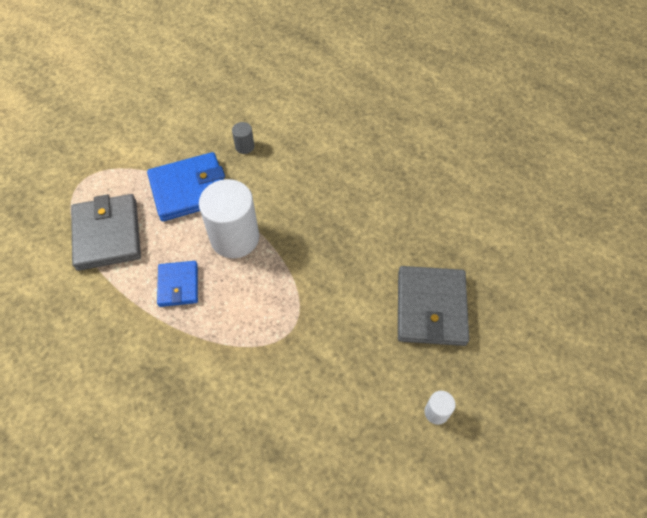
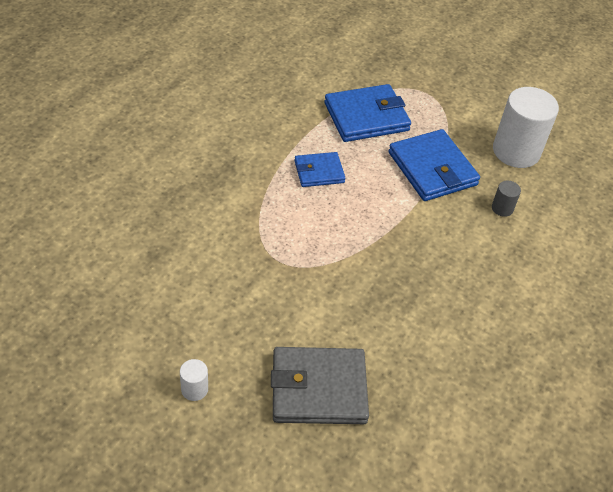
camera: 80 degrees right, 10 degrees down
(107, 234) = (366, 117): grey wallet -> blue wallet
(235, 238) = (380, 209): white cylinder -> white cylinder (516, 151)

